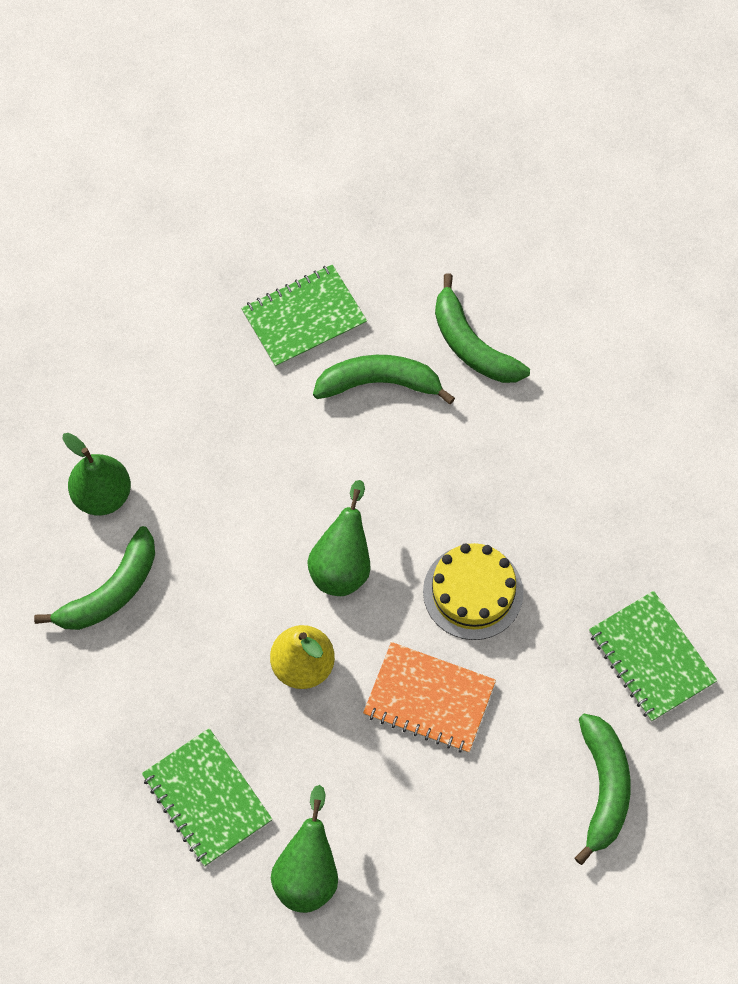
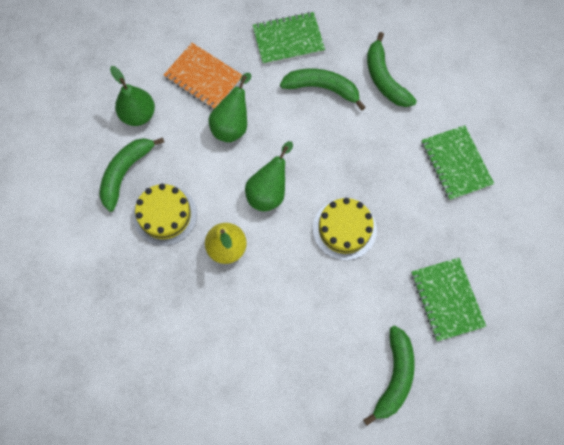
camera: 15 degrees right, 5 degrees up
(111, 591) = (125, 173): green banana -> green banana turned 150 degrees clockwise
(193, 640) = (165, 215): none -> yellow cake
(207, 798) = (144, 315): green notebook -> green notebook (455, 163)
(308, 872) = (191, 380): green pear -> green pear (232, 125)
(429, 699) = (299, 289): orange notebook -> orange notebook (203, 78)

